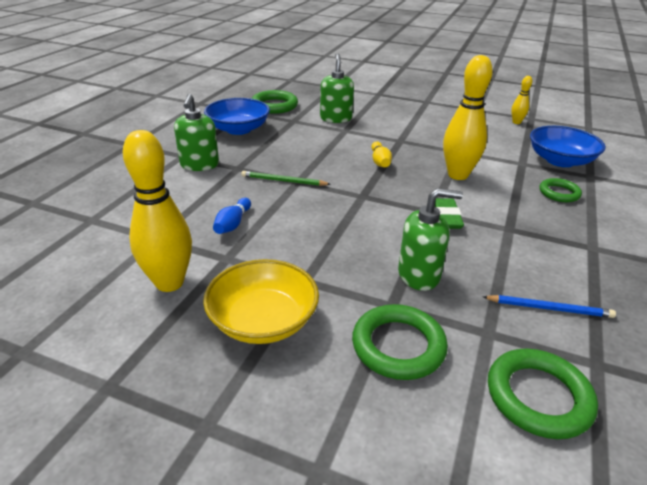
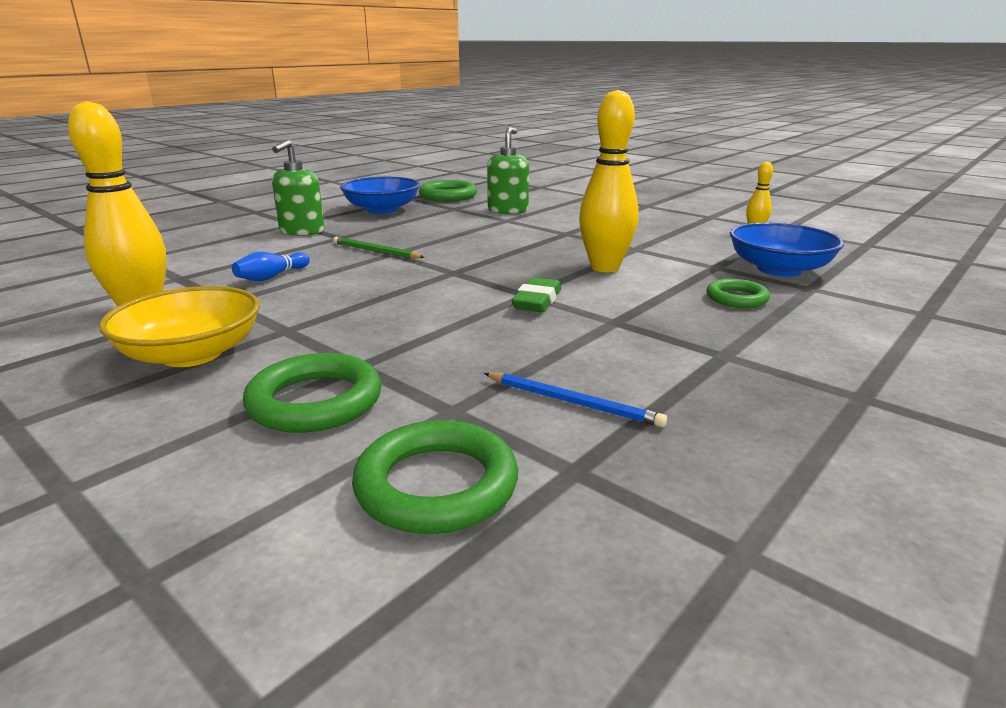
camera: 20 degrees right, 10 degrees down
(380, 161) = (515, 247): yellow bowling pin -> none
(419, 275) = (430, 345): green soap dispenser -> none

